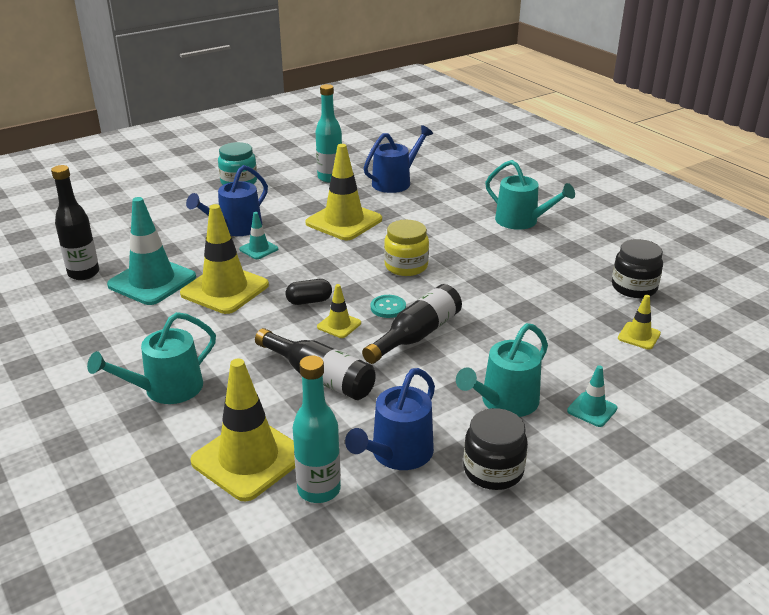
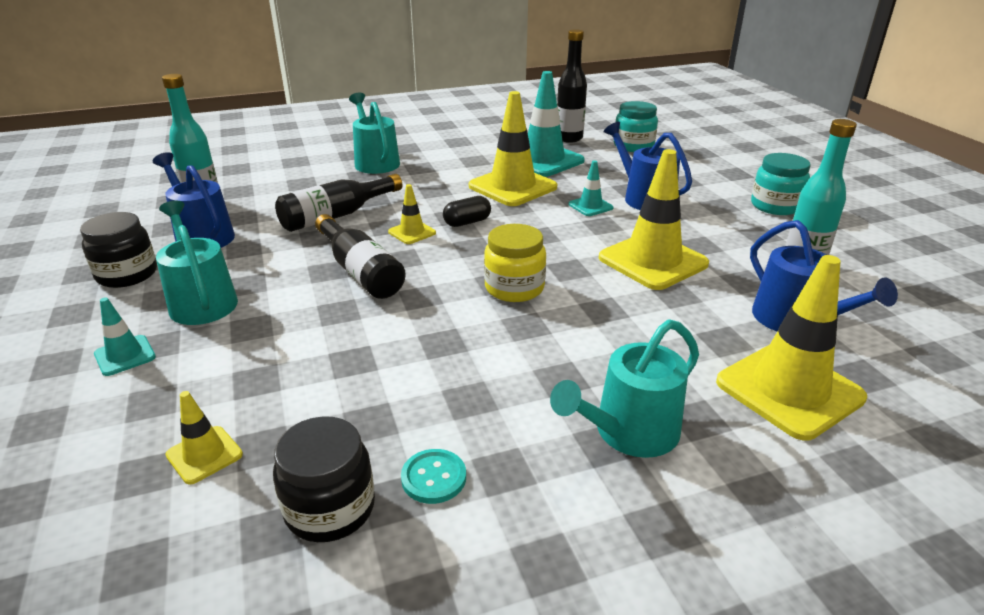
camera: 105 degrees right, 0 degrees up
(108, 238) = (633, 146): none -> turquoise jar
(248, 459) = (265, 183): yellow traffic cone -> yellow traffic cone (789, 390)
(309, 301) = (467, 222): black capsule -> black capsule turned 60 degrees clockwise
(388, 307) = (426, 262): turquoise button -> turquoise button (433, 478)

